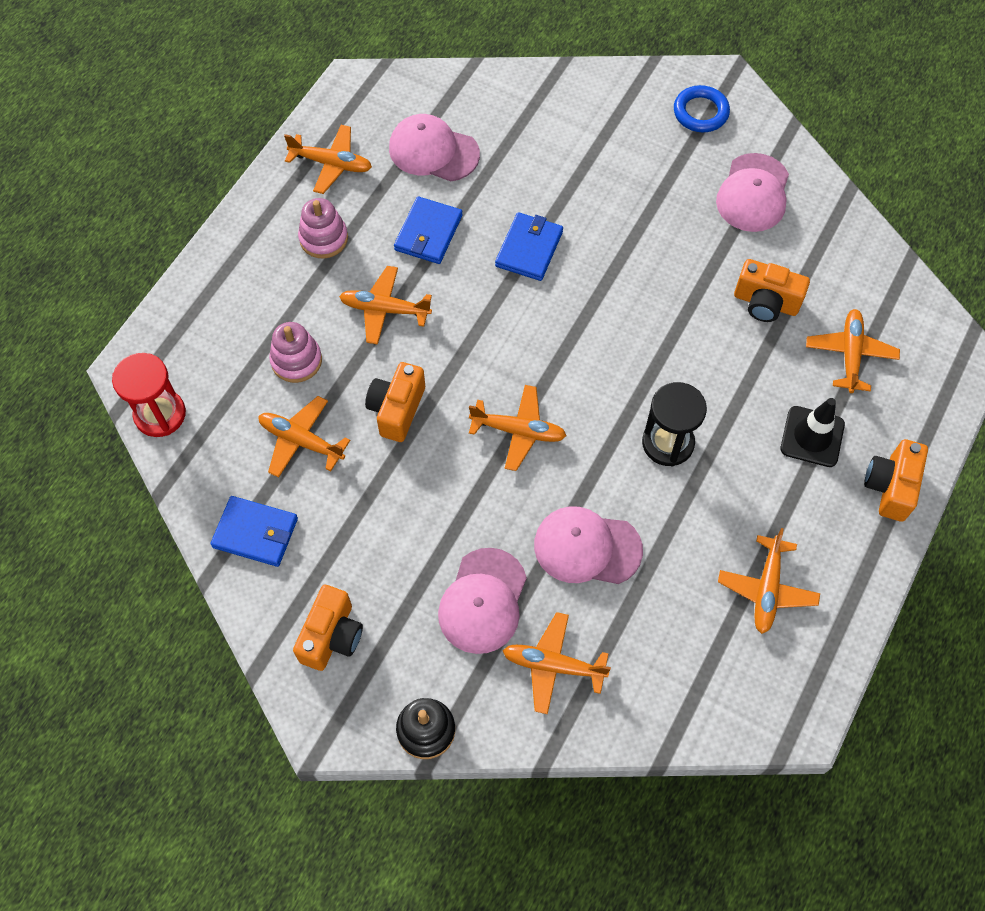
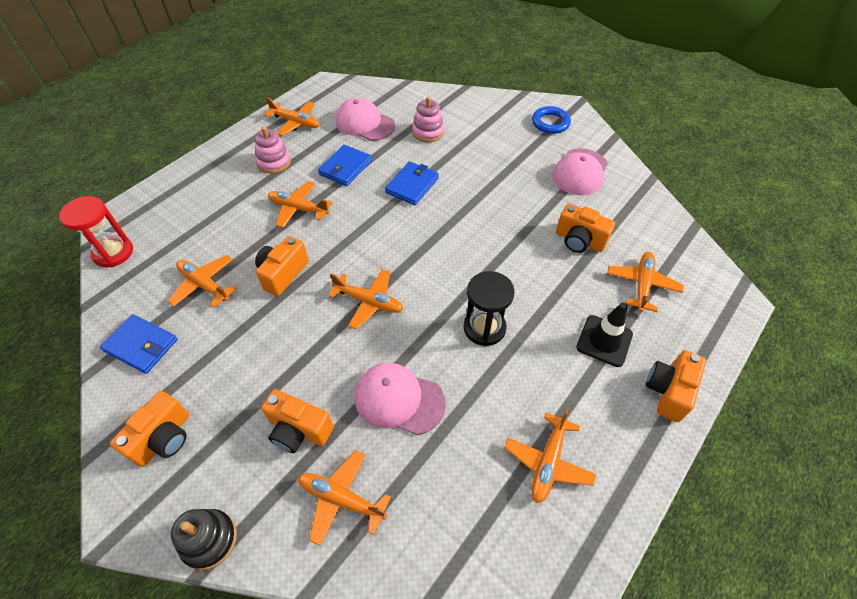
camera: 10 degrees right, 10 degrees down
(296, 360) = (224, 232): pink stacking toy -> pink stacking toy (428, 132)
(483, 601) = (299, 430): pink cap -> orange camera

